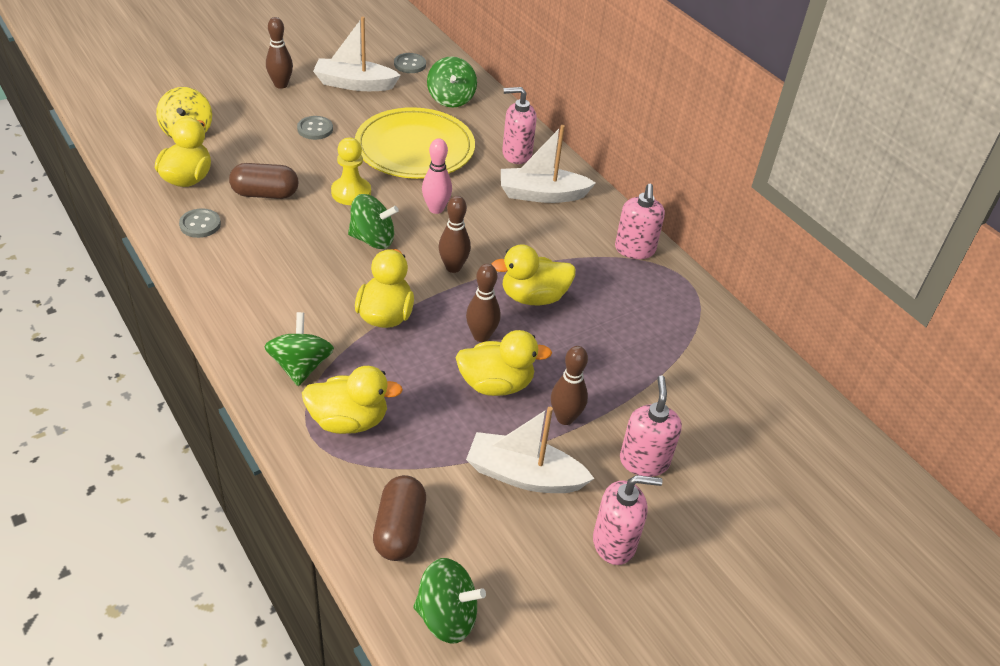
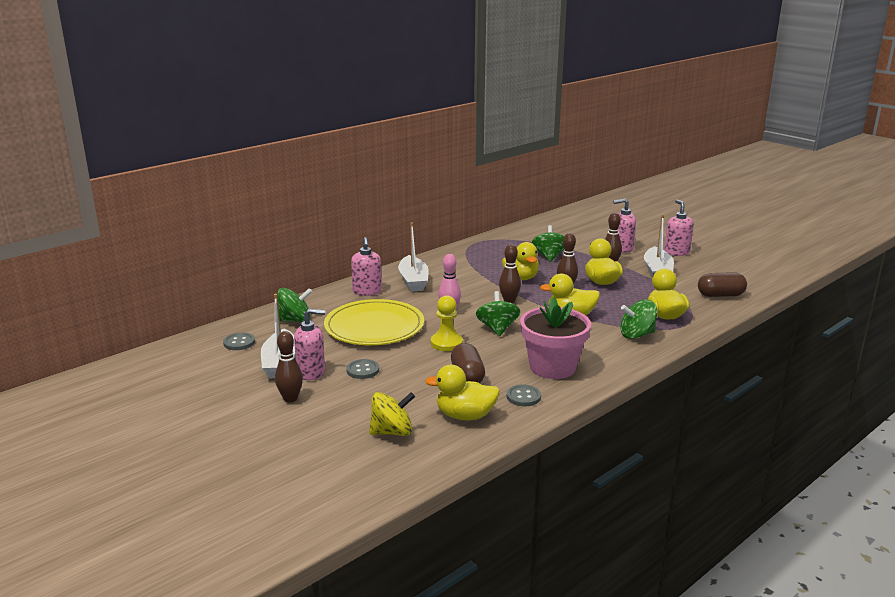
camera: 95 degrees left, 20 degrees down
(253, 262) = (552, 367): none -> pink flower pot
(447, 616) = (753, 281): green spinning top -> green spinning top (549, 256)
(634, 249) = (457, 254): pink soap dispenser -> pink soap dispenser (311, 372)

